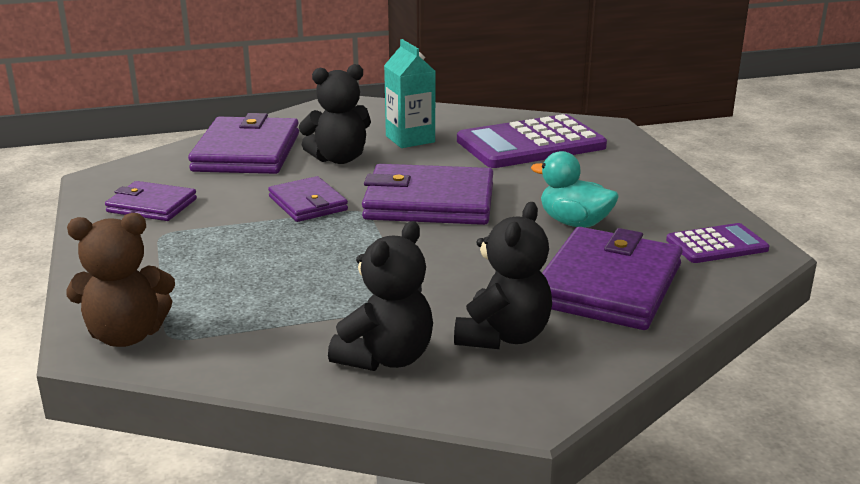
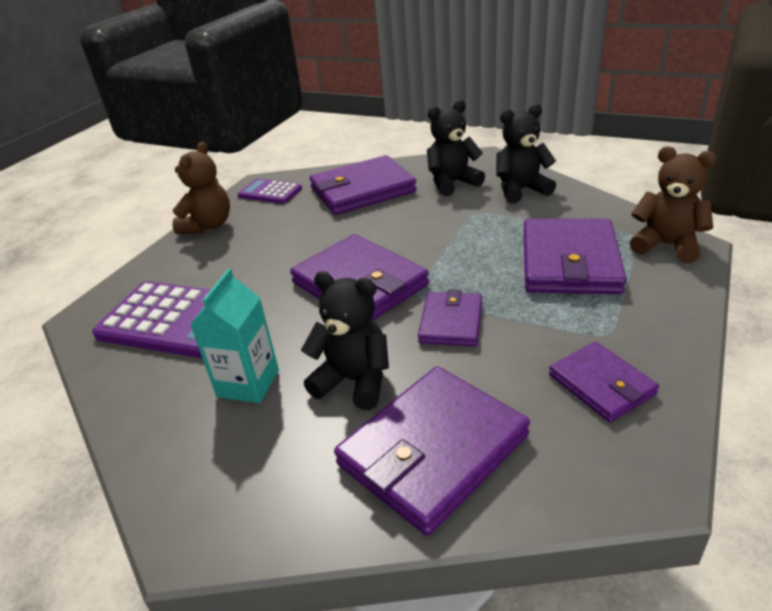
camera: 135 degrees left, 10 degrees up
(237, 281) = (569, 262): none -> purple wallet
(574, 223) = (305, 230): turquoise duck -> none
(686, 195) = (208, 226): none -> brown teddy bear

